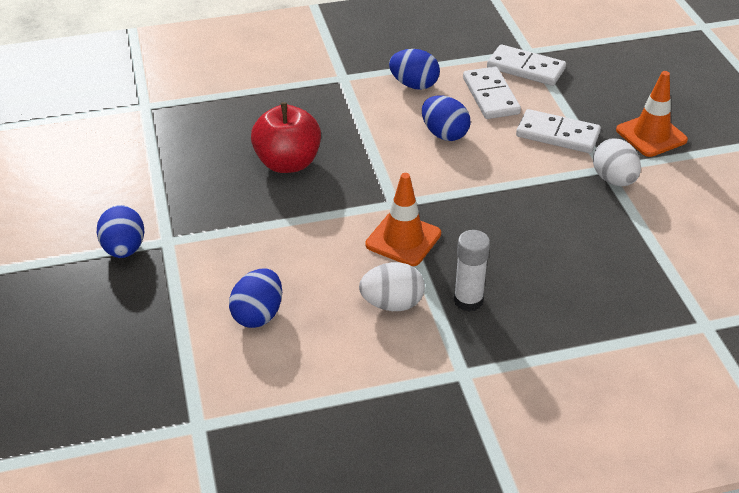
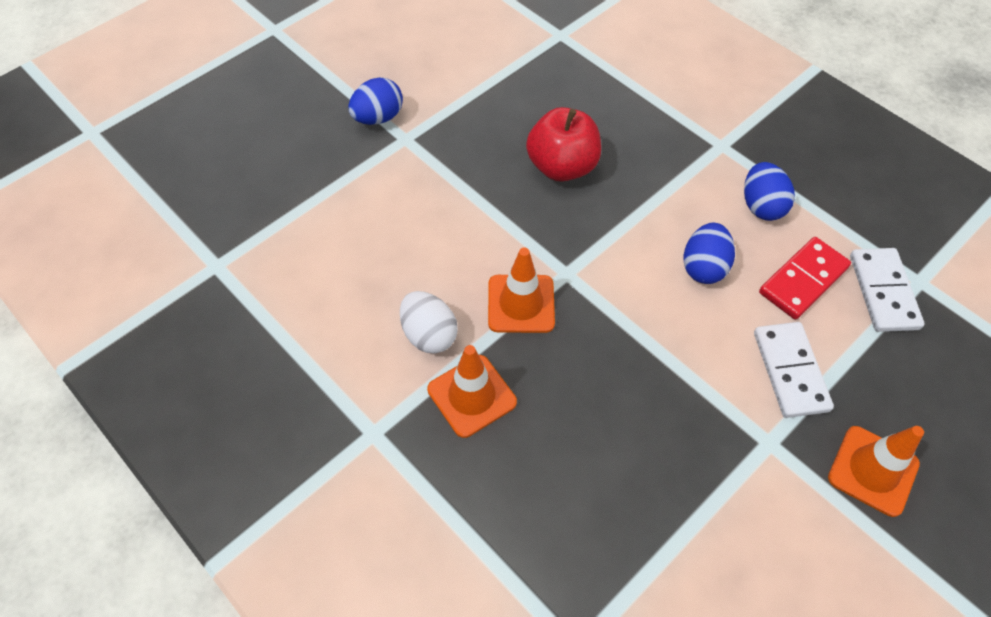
camera: 60 degrees right, 15 degrees up
(258, 314) = (357, 243): blue egg -> none
(468, 300) = (472, 396): white glue stick -> orange traffic cone
(490, 96) = (803, 280): white domino -> red domino
(614, 180) = (756, 459): white egg -> none

